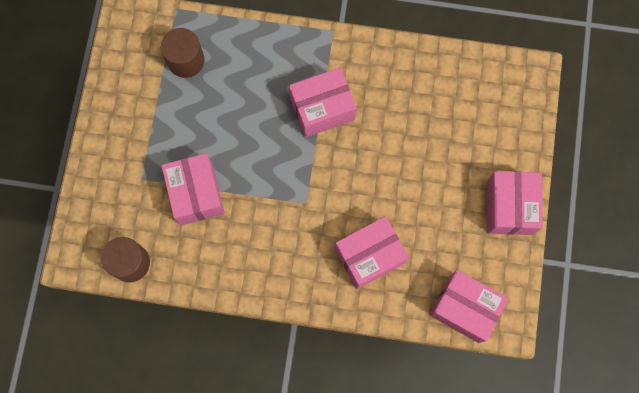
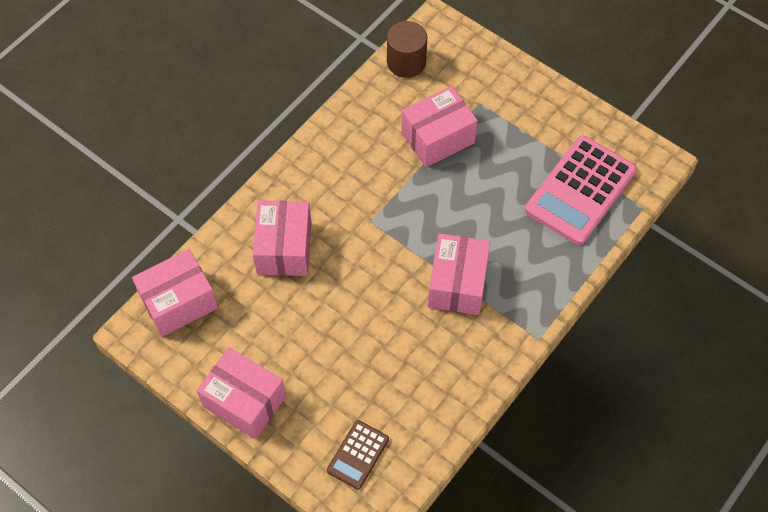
camera: 120 degrees right, 15 degrees down
(186, 60) = (580, 190): brown cylinder -> pink calculator
(196, 194) = (437, 138): pink box -> pink box turned 45 degrees counterclockwise
(497, 106) = (358, 455): none -> brown calculator

